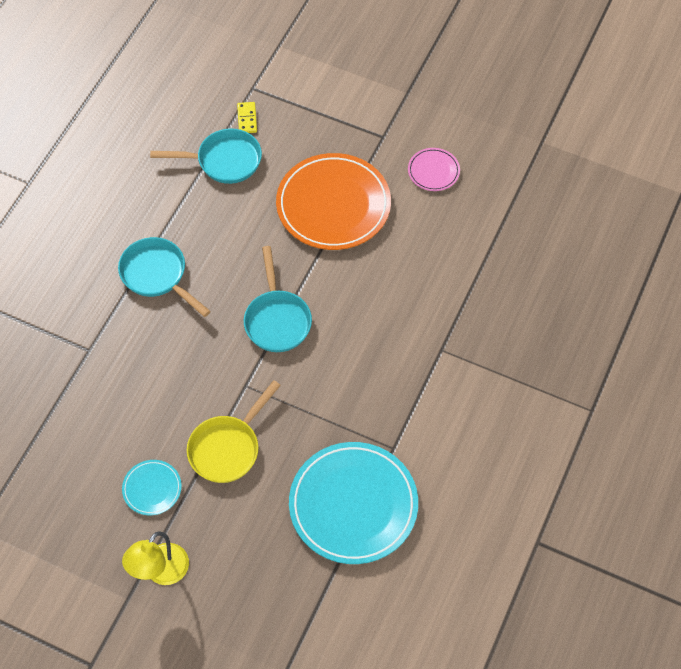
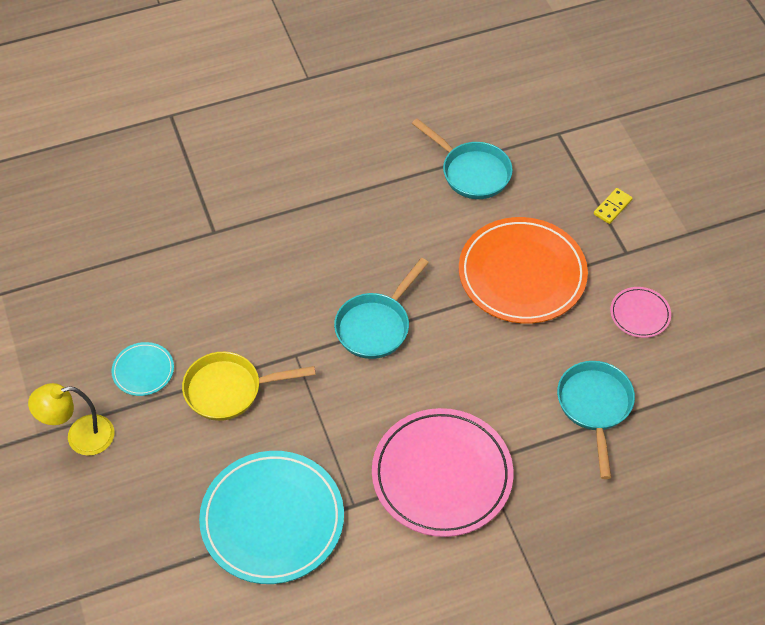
camera: 45 degrees right, 5 degrees down
(157, 275) = (323, 218): turquoise pan -> turquoise pan (594, 407)
(247, 119) = (526, 154): yellow domino -> yellow domino (612, 207)
(426, 380) = (442, 475): none -> pink plate

